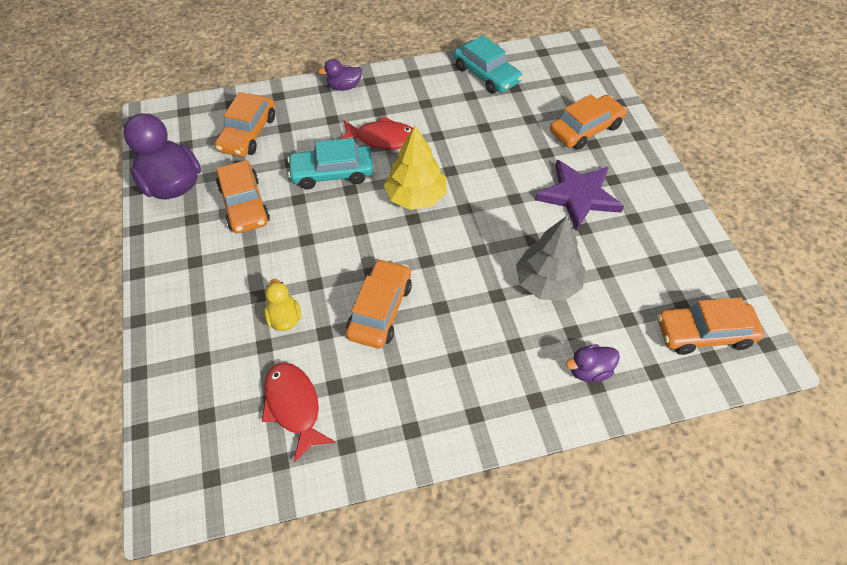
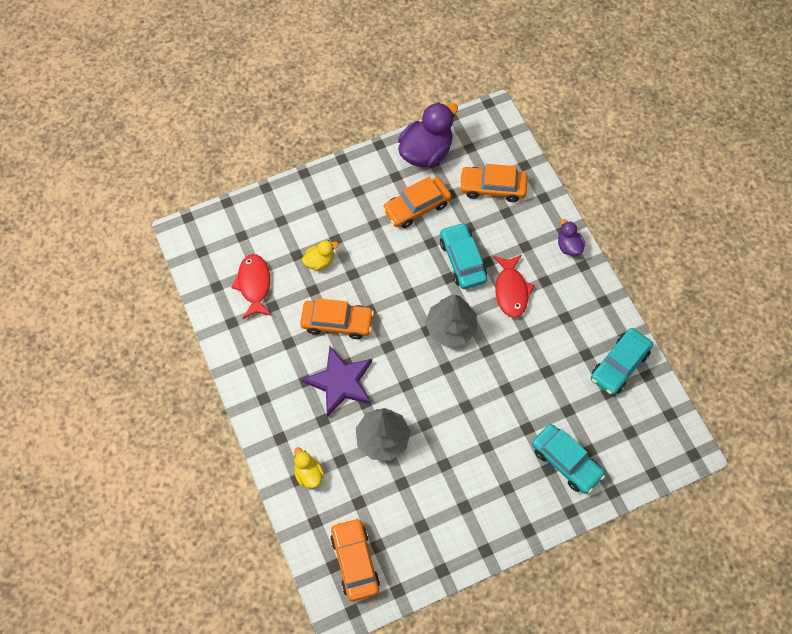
camera: 80 degrees right, 10 degrees up
(294, 406) = (254, 285): red fish -> red fish turned 60 degrees counterclockwise
(416, 197) = (450, 328): yellow tree -> grey tree
(578, 195) = (480, 459): purple star -> purple star (340, 382)
(586, 129) = (566, 461): orange car -> turquoise car
(589, 370) = (308, 474): purple duck -> yellow duck

